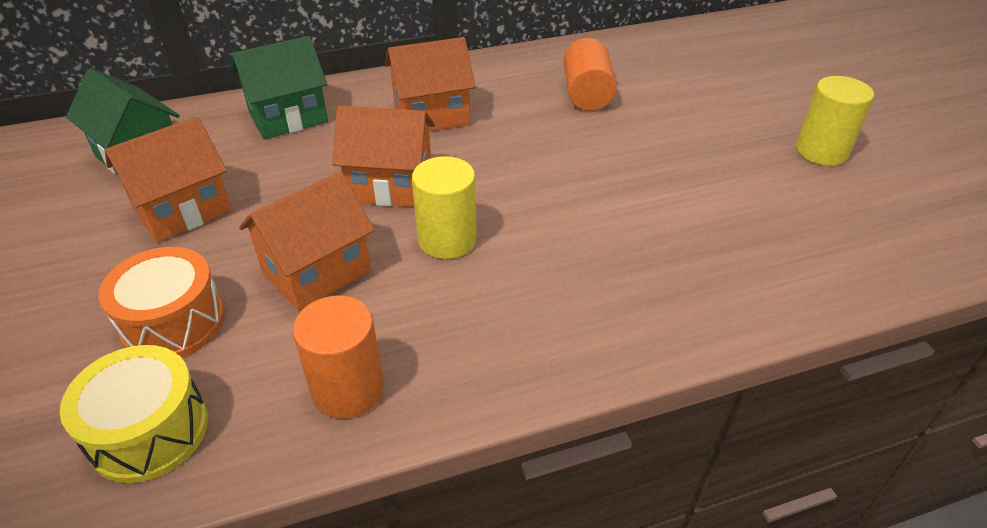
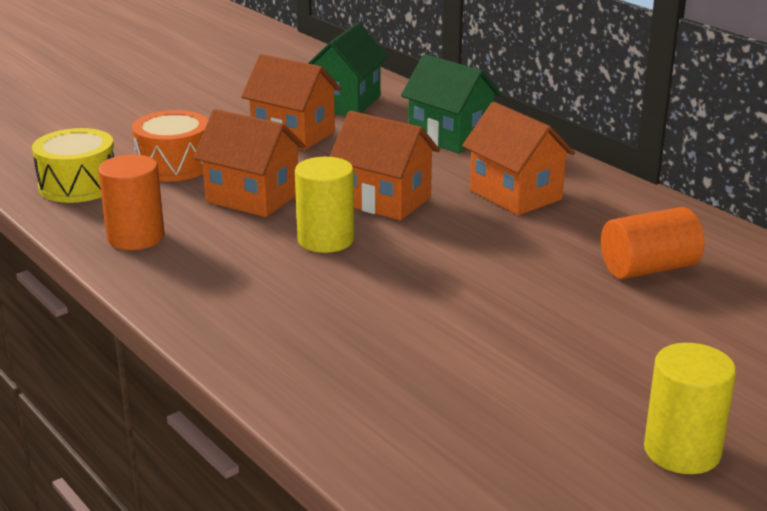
camera: 70 degrees right, 15 degrees down
(390, 186) = (384, 200): orange house -> orange house turned 45 degrees counterclockwise

